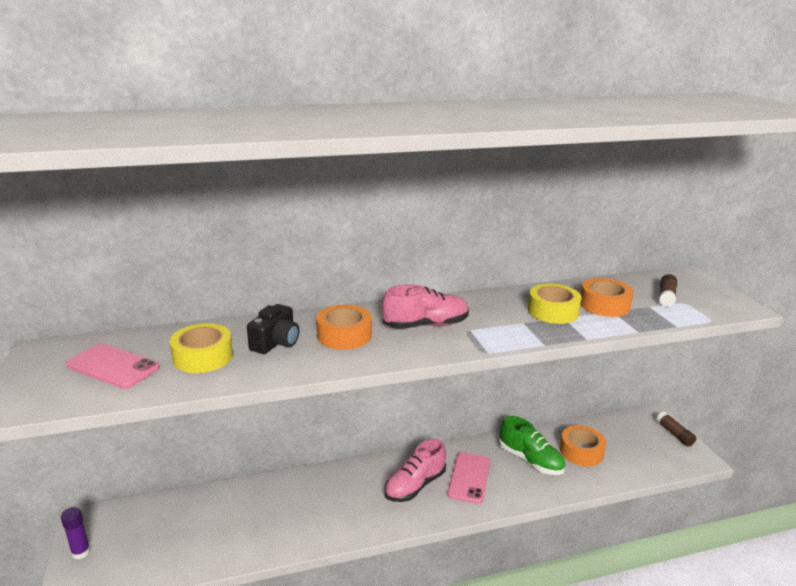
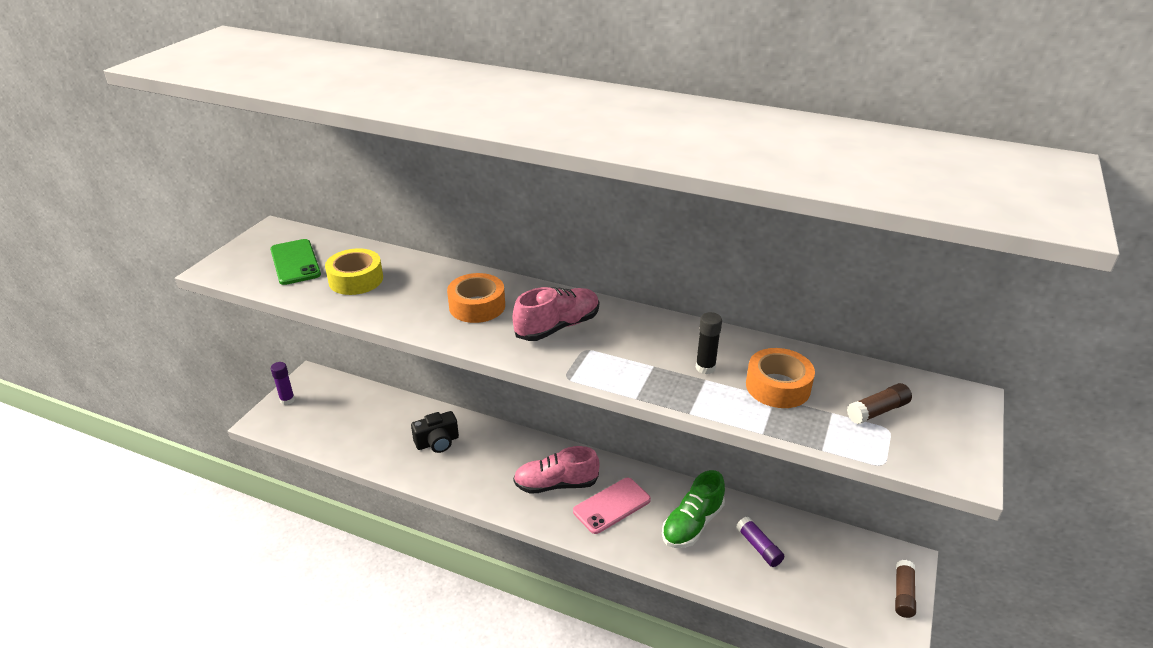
camera: 40 degrees right, 10 degrees up
(113, 366) = (295, 262): pink phone -> green phone
(276, 343) = (418, 290): black camera -> black camera (437, 442)
(426, 325) = (557, 327): pink shoe -> pink shoe turned 60 degrees counterclockwise
(530, 460) = (692, 524): green shoe -> green shoe turned 45 degrees clockwise
(553, 311) = (705, 368): yellow tape -> black glue stick
(581, 452) = (758, 547): orange tape -> purple glue stick

